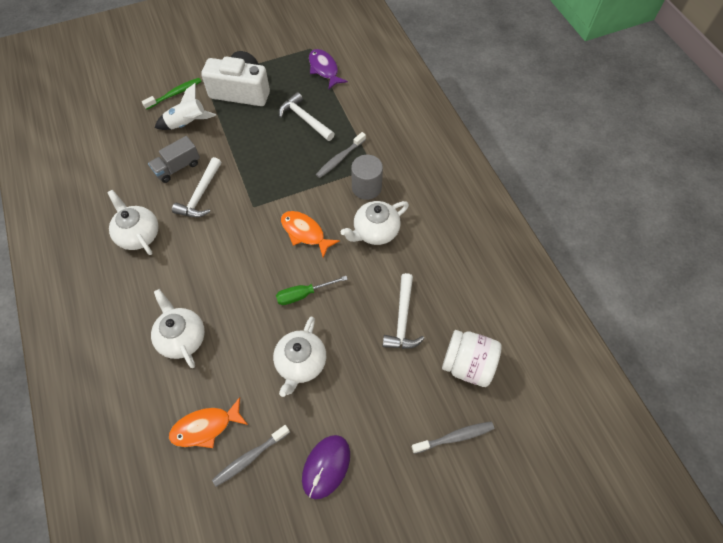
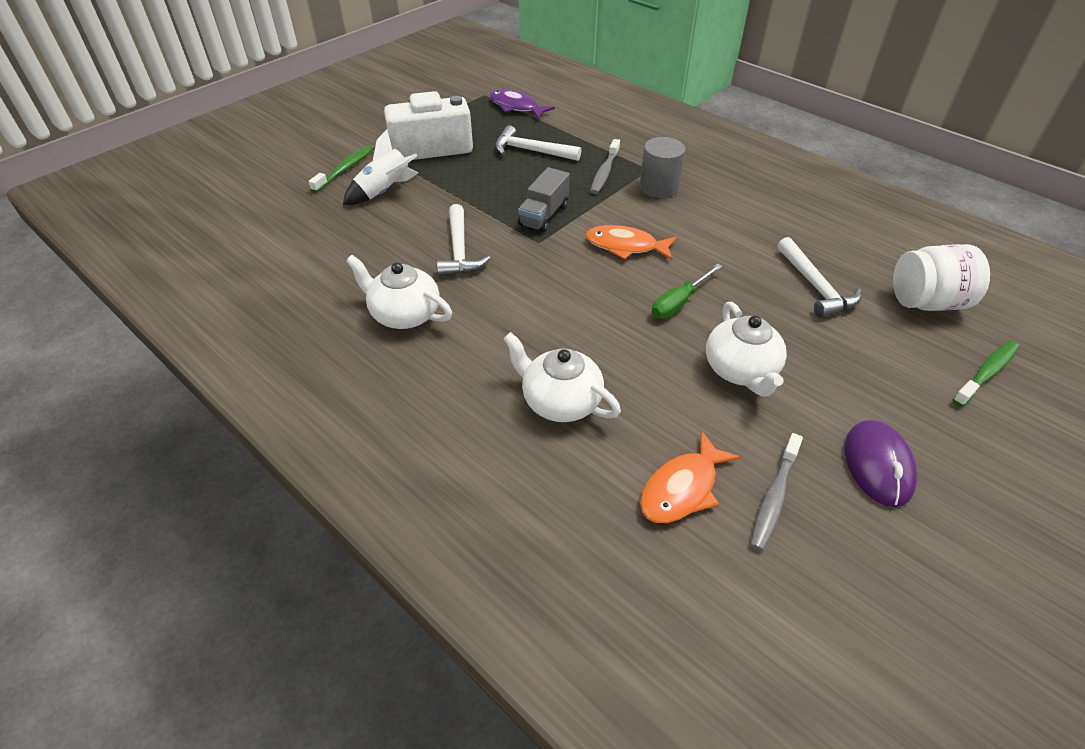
camera: 25 degrees left, 15 degrees down
(177, 167) = (405, 234): grey truck -> grey truck (544, 215)
(375, 231) = (706, 220): white teapot -> none
(455, 437) = (986, 373): grey toothbrush -> green toothbrush

